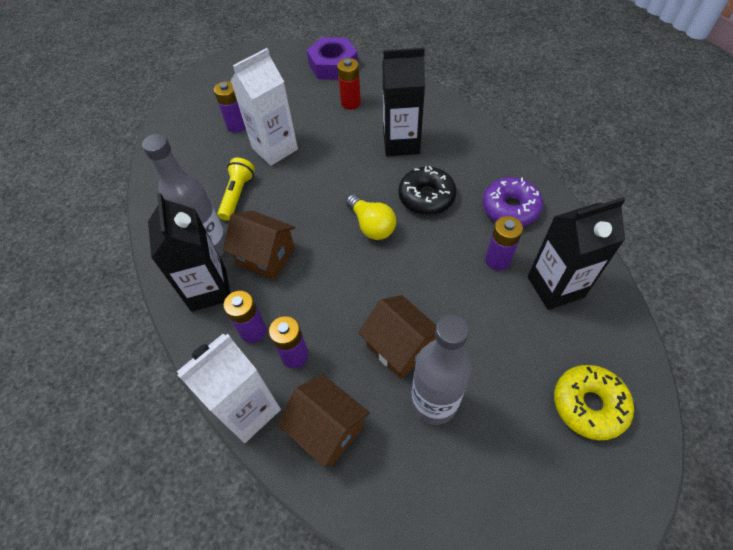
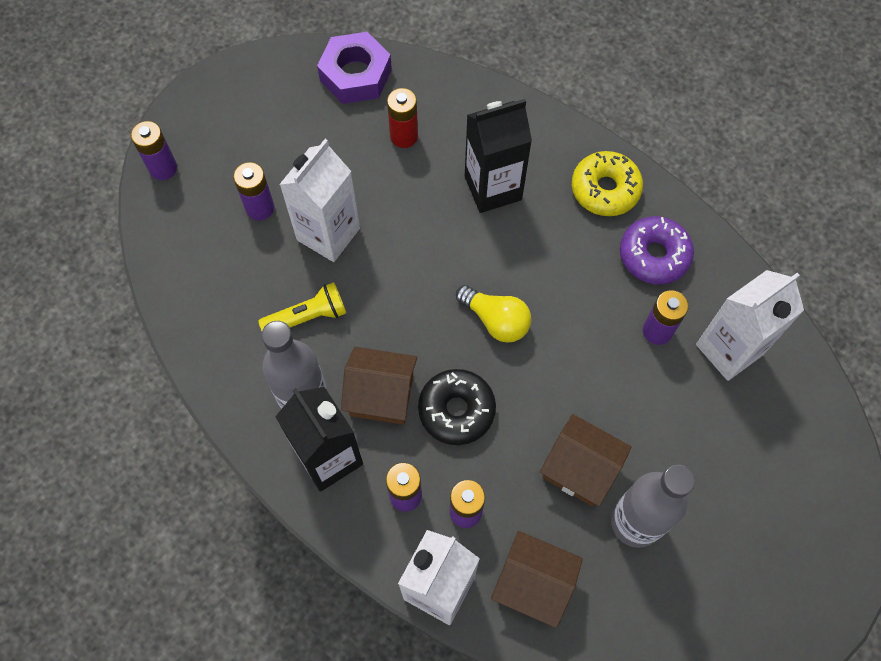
camera: 20 degrees left, 10 degrees up
(187, 93) = (163, 168): none -> purple battery
(237, 195) = (307, 316): yellow flashlight -> yellow flashlight turned 75 degrees clockwise
(426, 197) = (549, 263): black donut -> black donut (456, 410)
(555, 287) = (729, 349): black carton -> white carton
(589, 405) = (792, 480): yellow donut -> yellow donut (605, 189)

